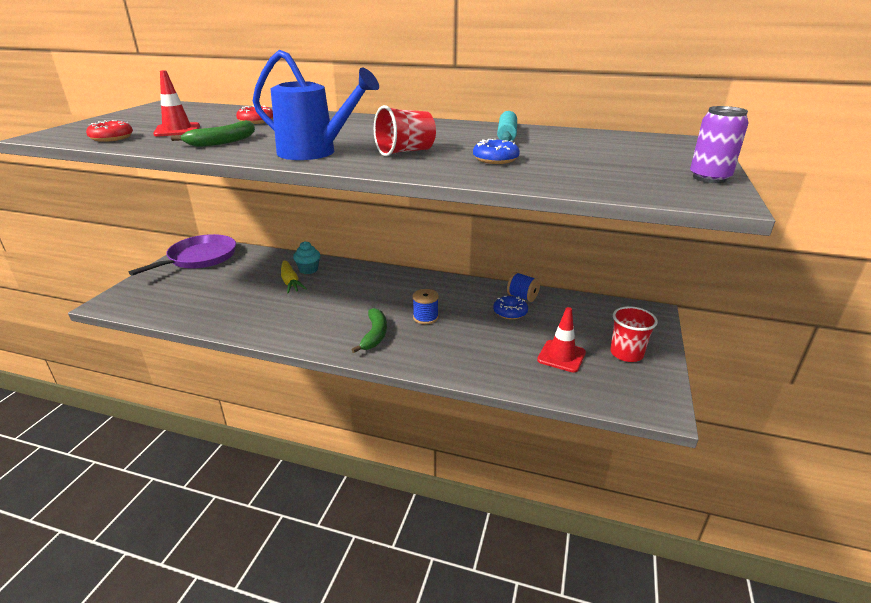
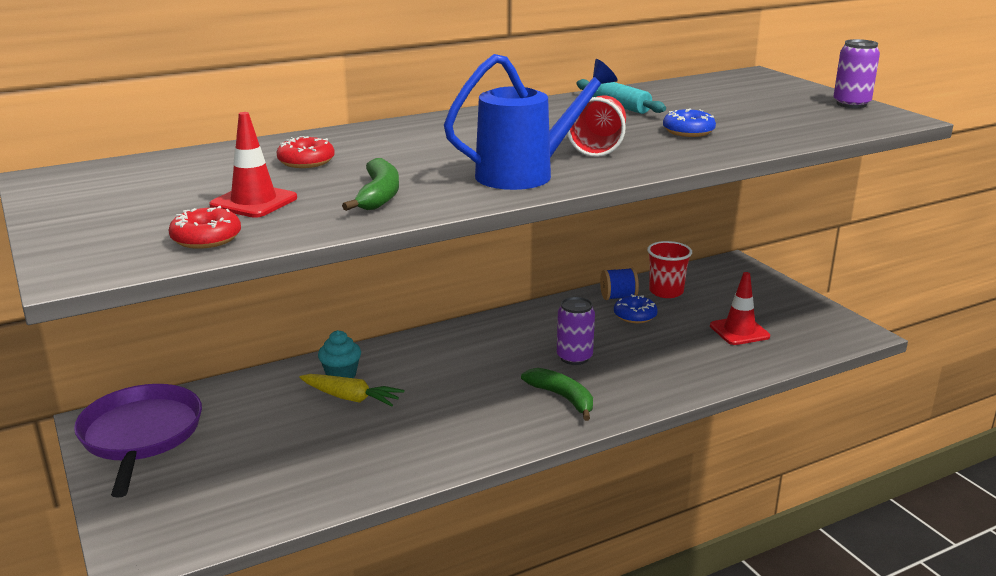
camera: 45 degrees left, 5 degrees down
(425, 317) = (574, 357): blue spool -> purple can
(626, 353) = (775, 305): red cup -> red cup (666, 292)

